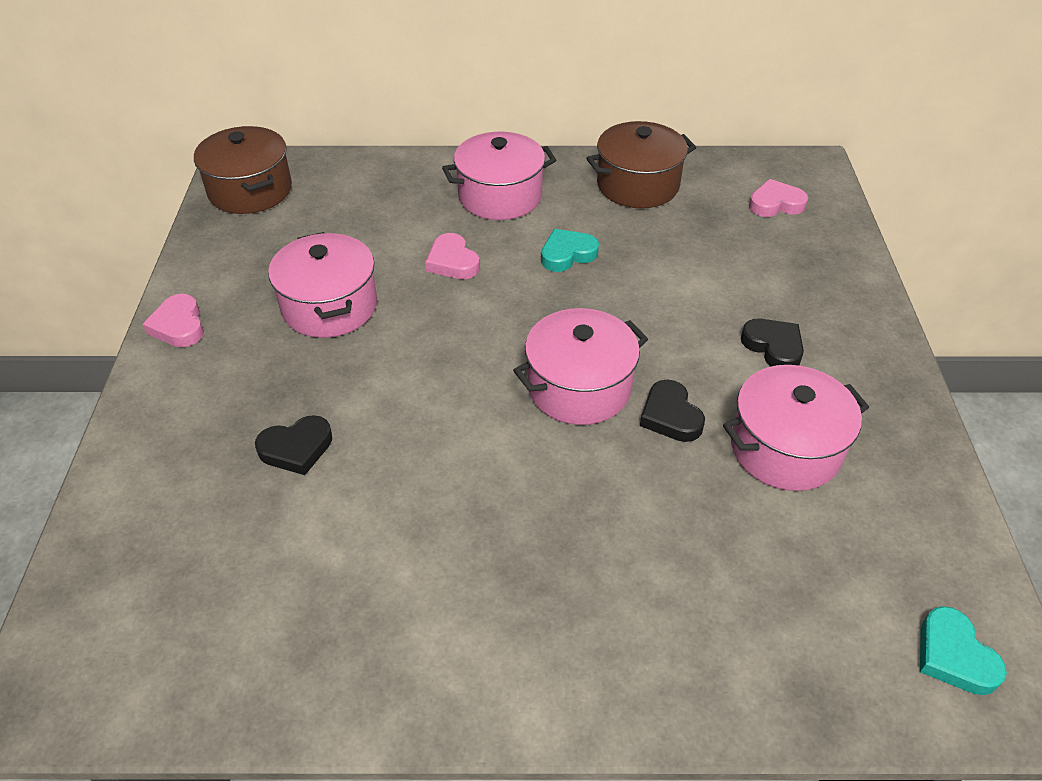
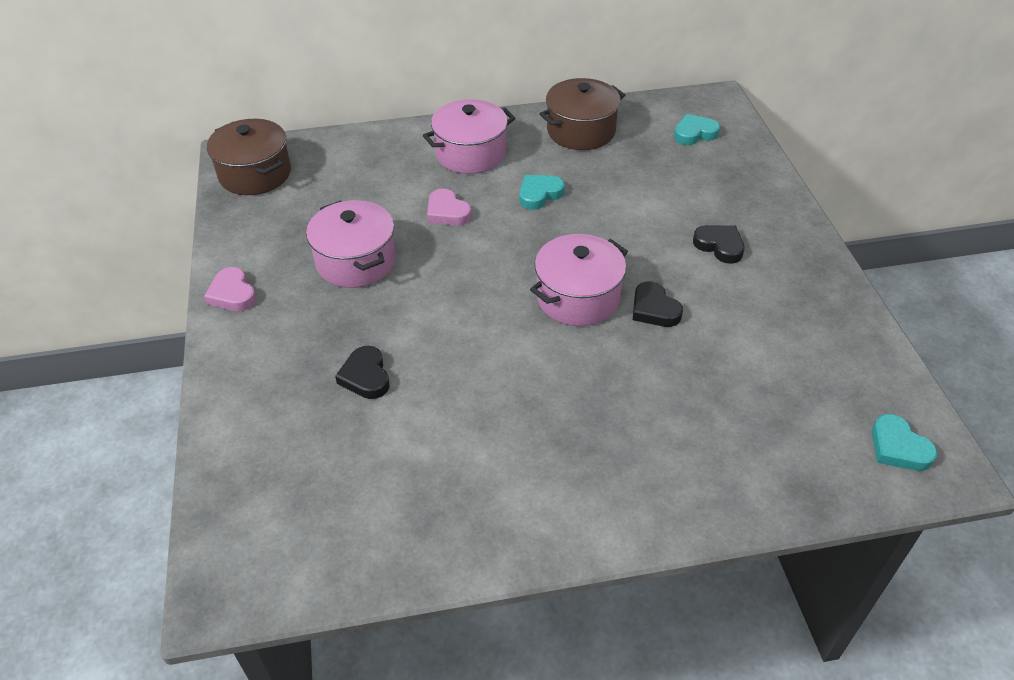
camera: 10 degrees left, 0 degrees up
(296, 448) = (365, 376): black heart -> black heart turned 105 degrees clockwise
(775, 204) = (694, 133): pink heart -> turquoise heart
(785, 448) = (746, 321): pink pot -> none

